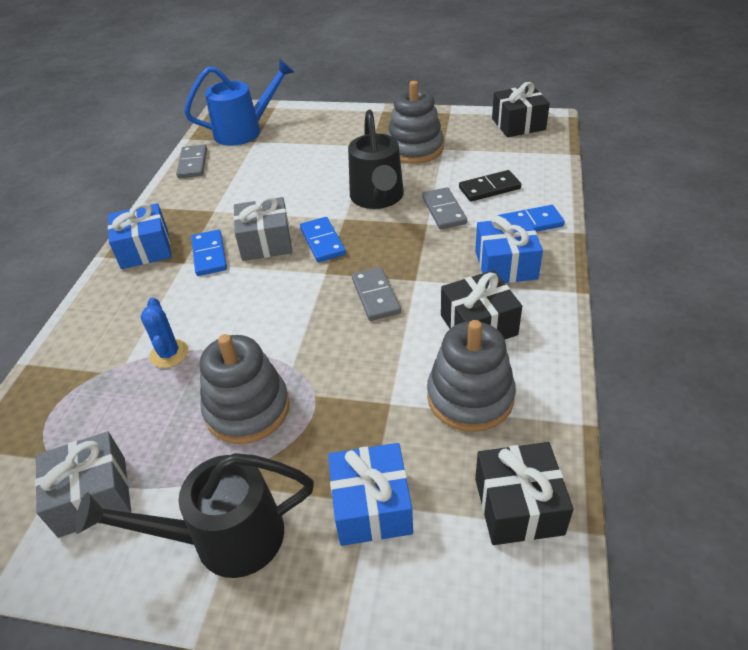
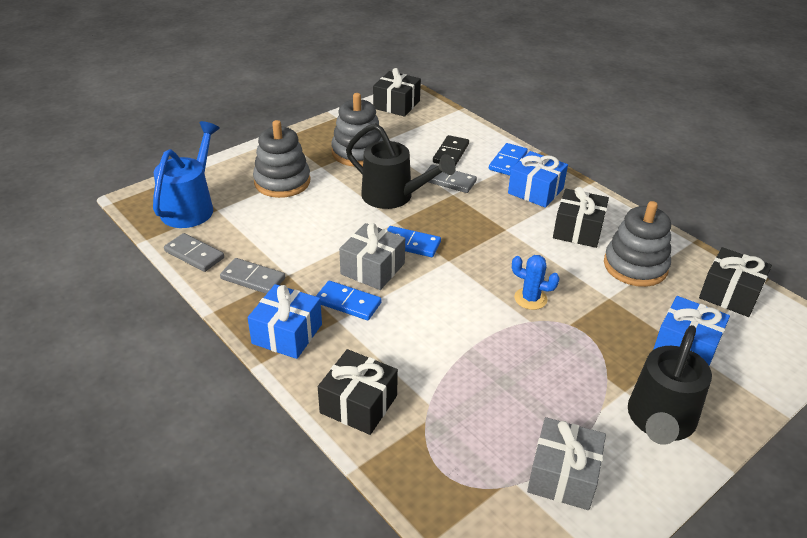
camera: 55 degrees left, 5 degrees down
(94, 326) = (358, 404): none -> black gift
(169, 354) = (447, 374): blue cactus -> blue cactus (530, 299)
(247, 409) = (551, 360): grey stacking toy -> grey stacking toy (282, 182)
(376, 296) = (502, 252): grey domino -> grey domino (253, 278)

